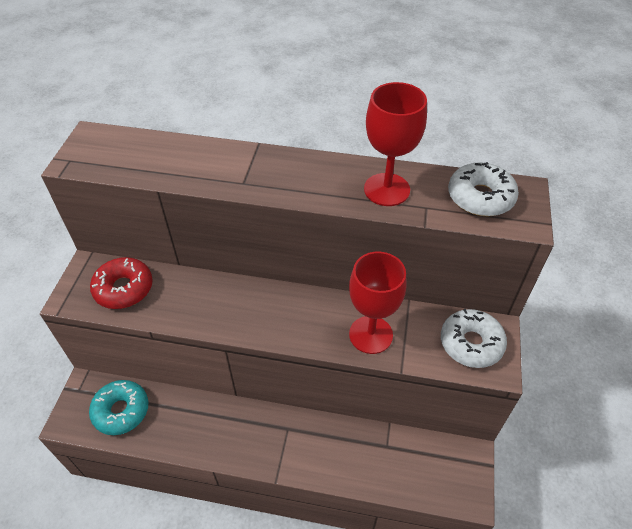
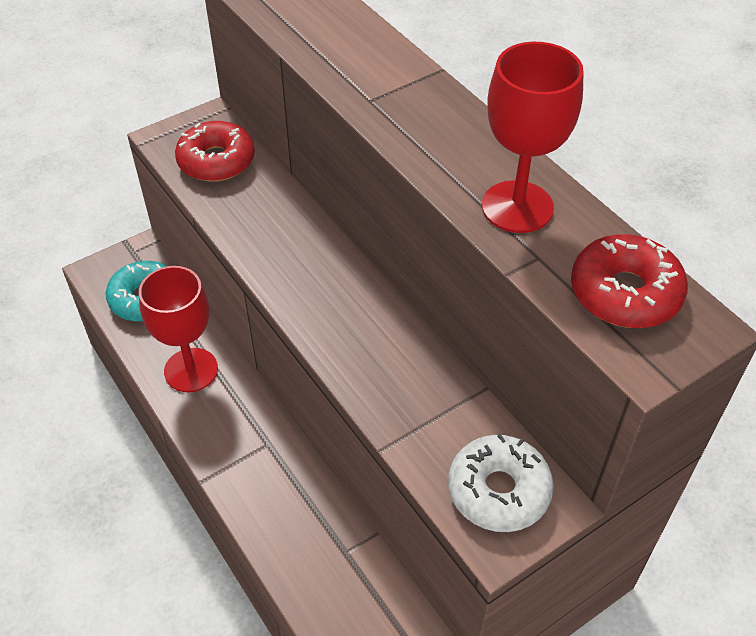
camera: 45 degrees right, 0 degrees up
(370, 334) = (395, 387): red goblet -> red goblet (191, 370)
(480, 197) = (625, 293): white donut -> red donut

